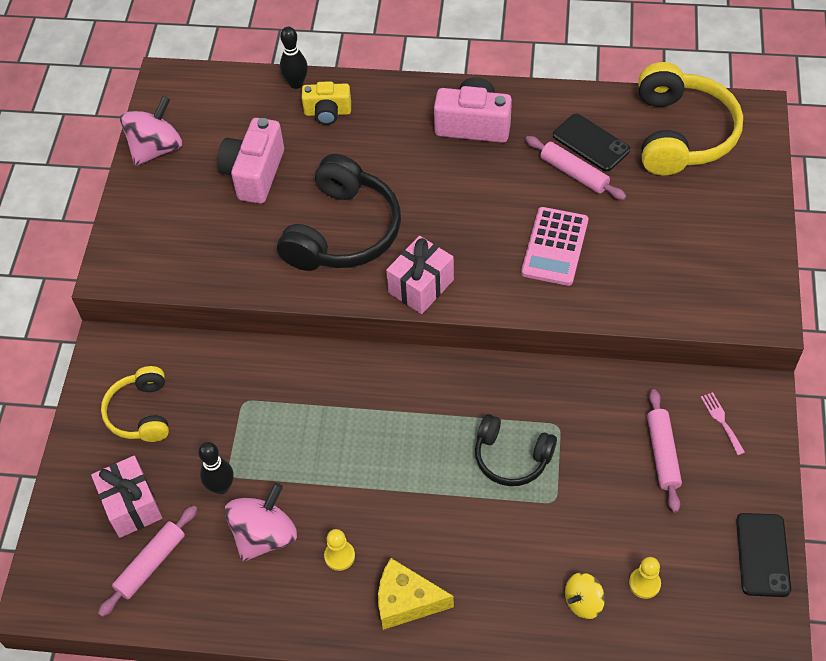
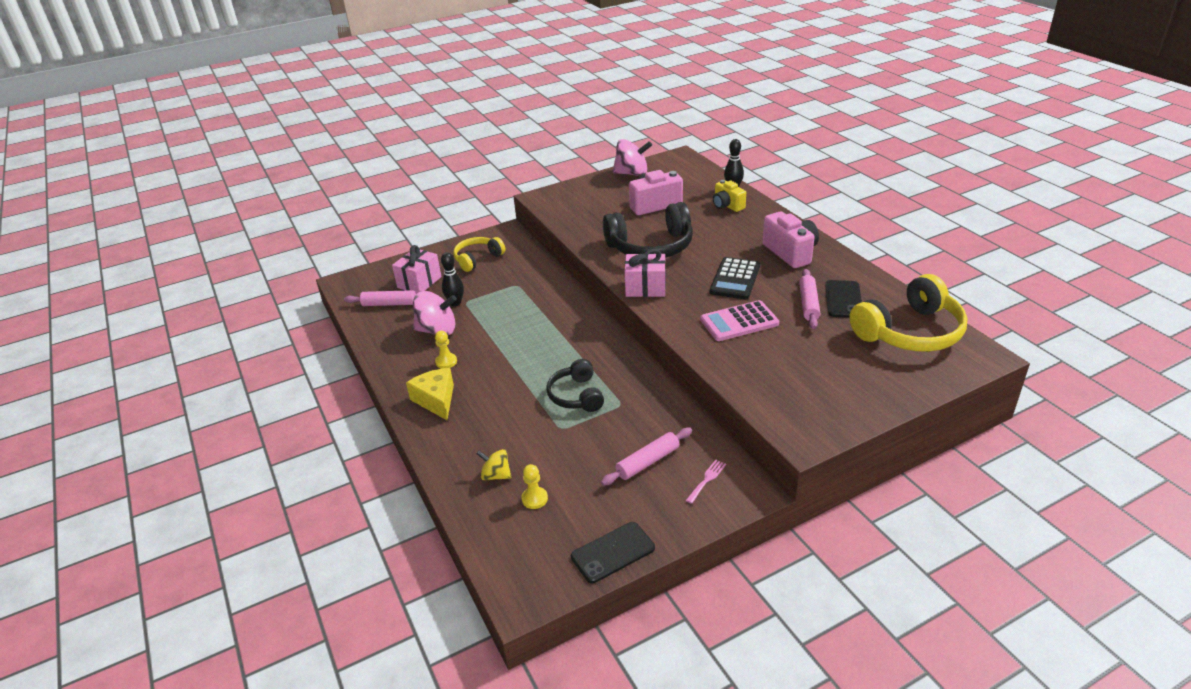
camera: 55 degrees right, 20 degrees down
(478, 201) = (735, 279): none -> black calculator

